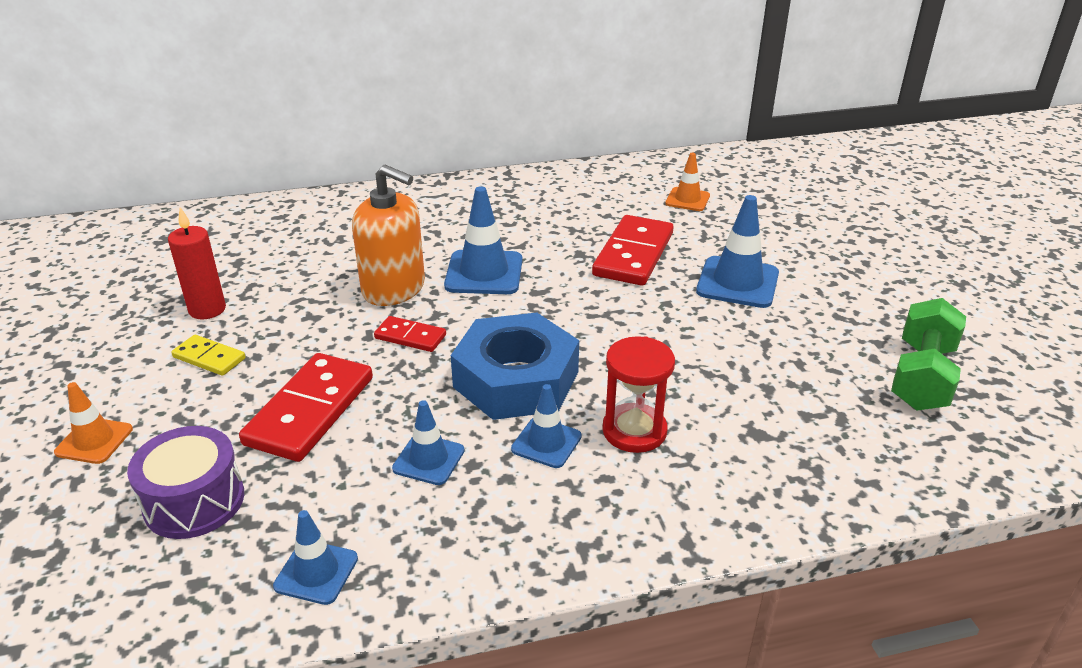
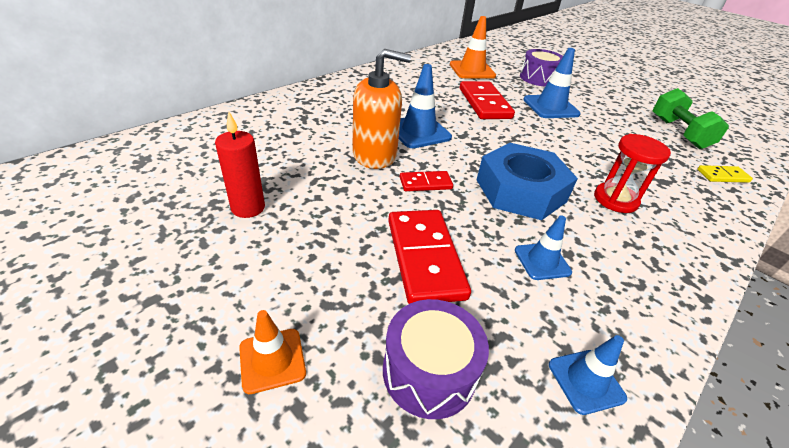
camera: 35 degrees left, 5 degrees up
(209, 358) = (295, 245): yellow domino -> yellow domino (722, 176)
(546, 443) = (586, 223): blue traffic cone -> none
(687, 199) = (472, 70): orange traffic cone -> orange traffic cone, size x1.64
(789, 233) = (538, 78): none -> purple drum

